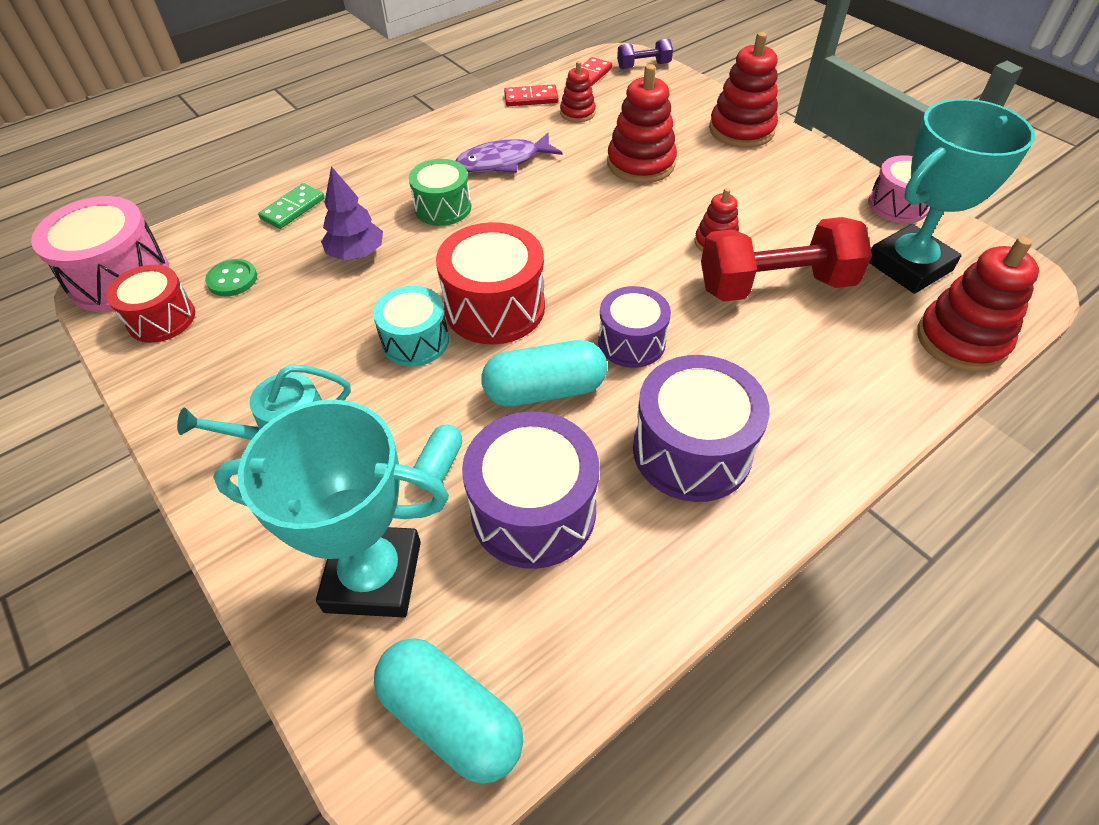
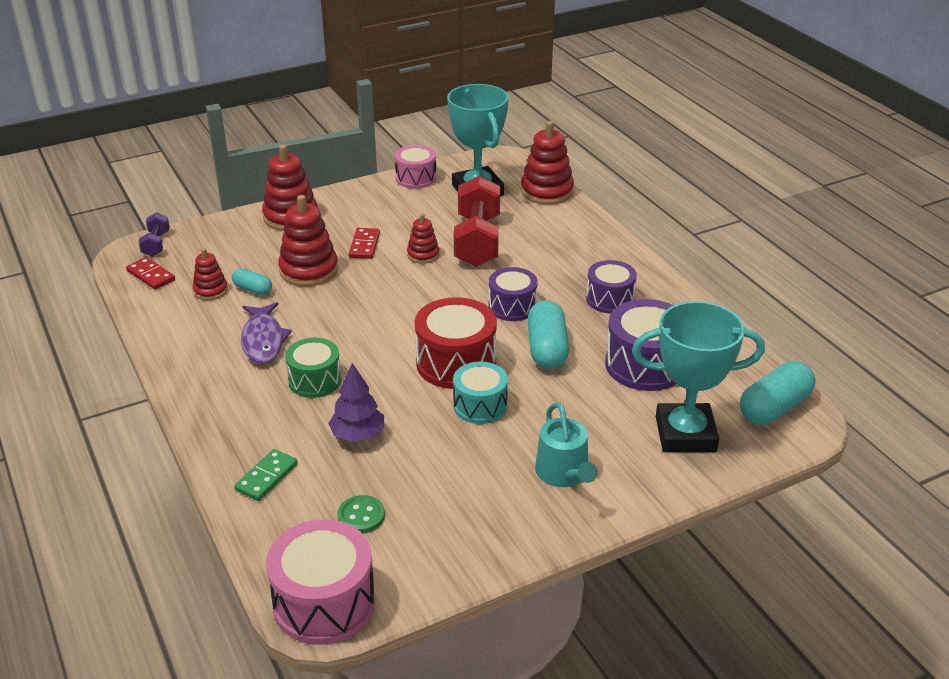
camera: 80 degrees left, 15 degrees down
(161, 319) = (400, 563): red drum -> none
(293, 208) = (266, 477): green domino -> green domino turned 75 degrees clockwise
(373, 576) = (685, 434): turquoise trophy -> turquoise trophy turned 75 degrees clockwise
(439, 465) = (603, 401): turquoise capsule -> turquoise capsule (253, 289)
(531, 98) = (166, 313): red domino -> red domino (364, 245)
(691, 450) = (610, 299): purple drum -> purple drum, size x0.64

